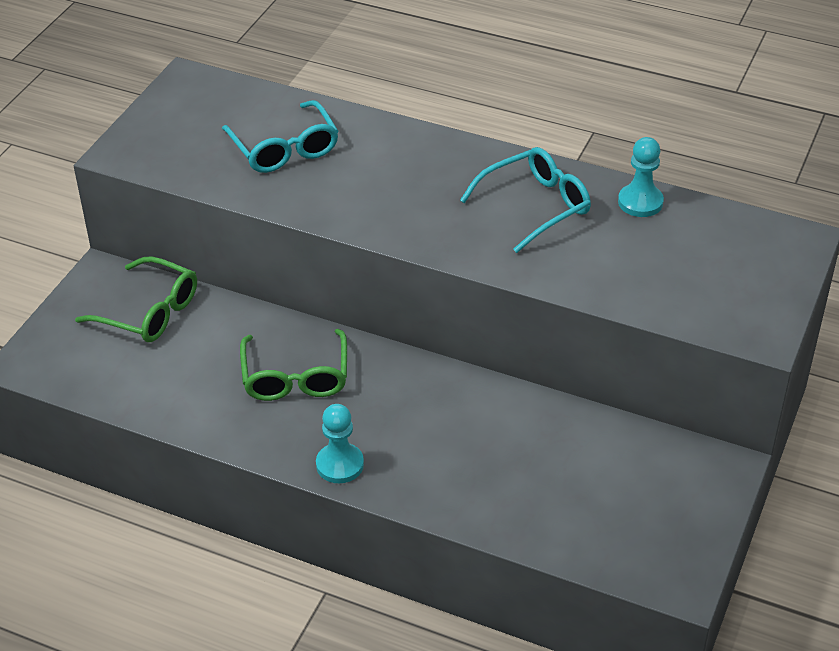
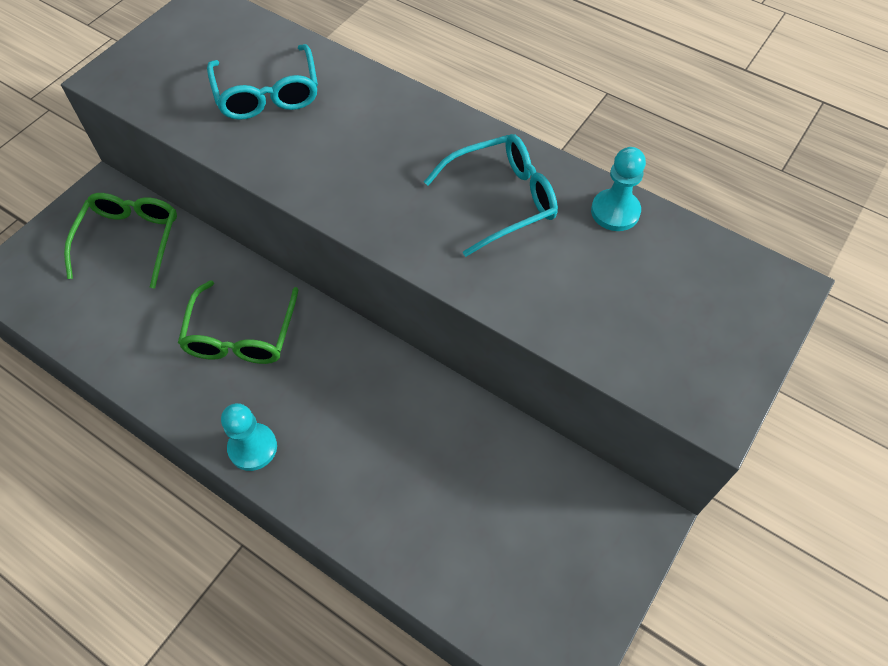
camera: 10 degrees right, 15 degrees up
(150, 312) = (130, 239): green glasses -> green glasses turned 120 degrees counterclockwise

